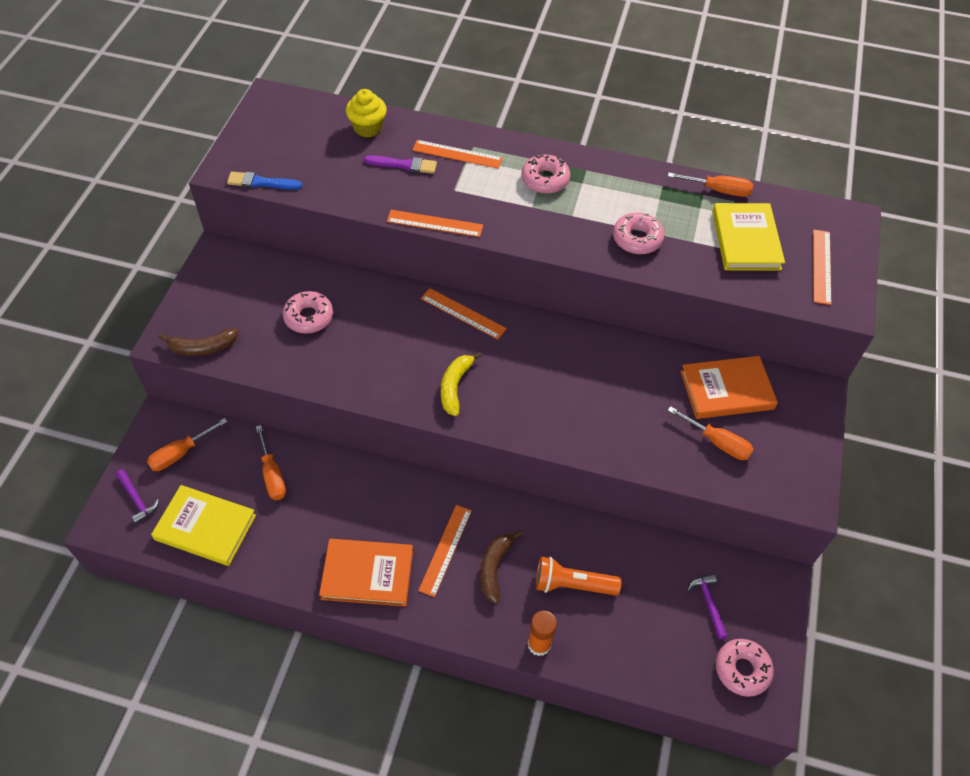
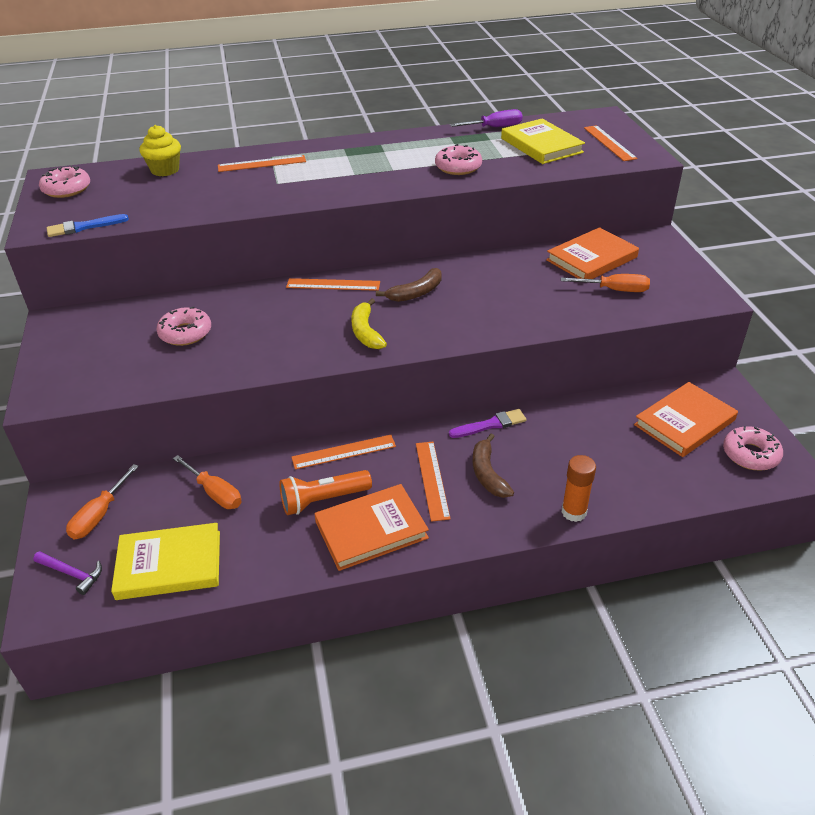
camera: 25 degrees left, 15 degrees down
(202, 347) = (85, 390): brown banana -> brown banana (416, 293)
(404, 165) = (218, 181): purple brush -> purple brush (490, 425)
(435, 223) = (277, 205): orange ruler -> orange ruler (344, 452)
(545, 180) = (351, 157): pink donut -> pink donut (67, 189)
(572, 584) = (565, 457): orange flashlight -> orange flashlight (323, 500)
(708, 603) = (684, 422): purple hammer -> orange book
(718, 190) = (494, 127): orange screwdriver -> purple screwdriver

